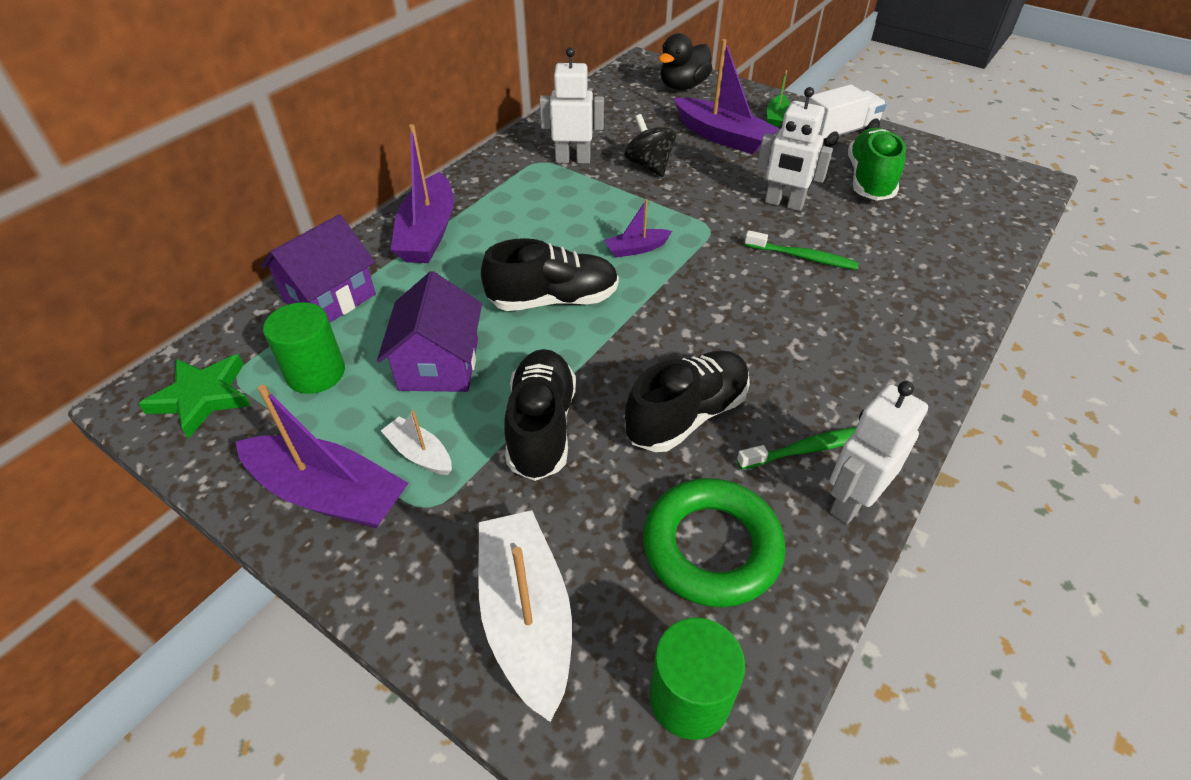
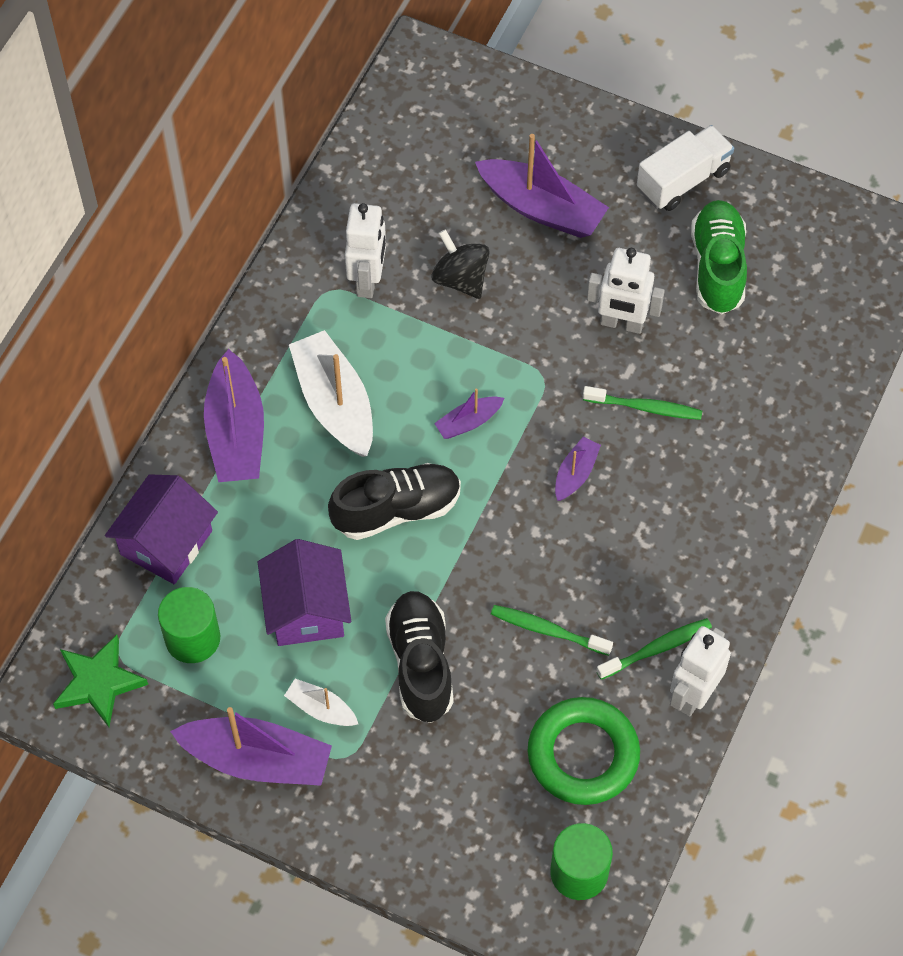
camera: 10 degrees left, 15 degrees up
(526, 616) = (449, 835): white boat -> white boat (334, 403)
(573, 159) = (368, 280): white robot -> white robot turned 105 degrees clockwise
(683, 86) = (480, 106): black duck -> none
(686, 415) = (548, 630): black shoe -> green toothbrush
(732, 294) = (575, 473): none -> purple boat
(776, 117) = (605, 157): green boat -> none

